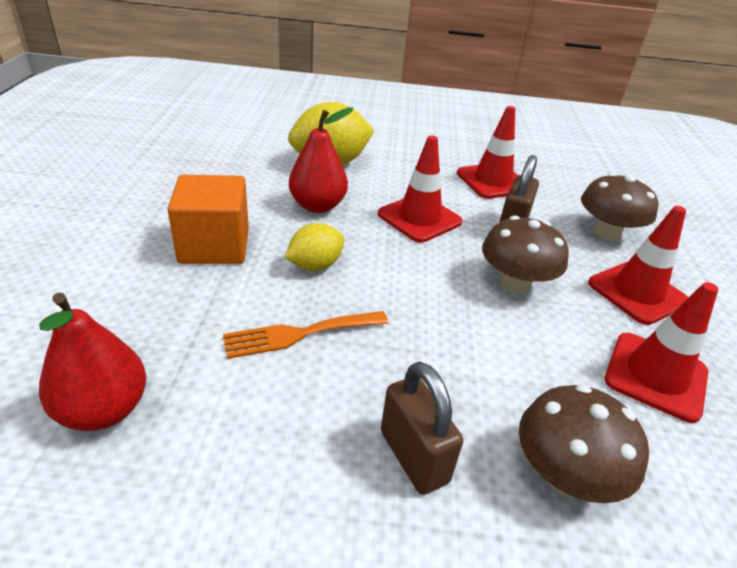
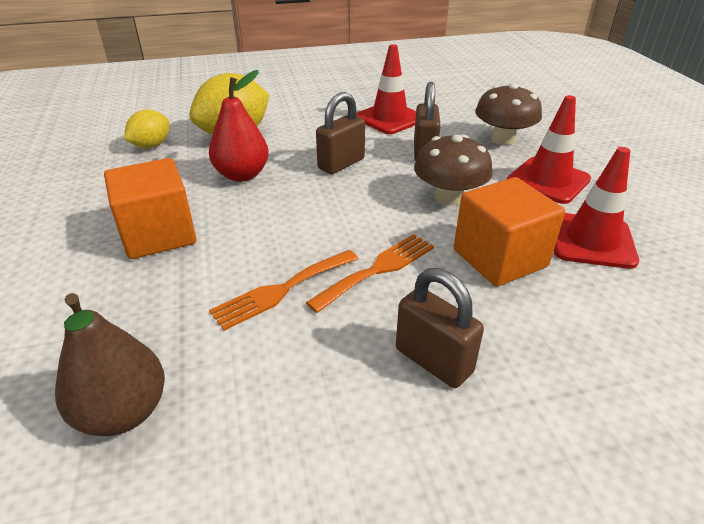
camera: 15 degrees left, 0 degrees up
(103, 410) = (123, 412): red pear -> brown pear
(315, 265) = (266, 227): yellow lemon -> yellow lemon (151, 145)
(403, 340) = (377, 269): none -> orange fork
(419, 218) = (341, 164): red traffic cone -> brown padlock
(539, 365) = (499, 258): none -> orange cube
(564, 474) = (559, 336): brown mushroom -> none

